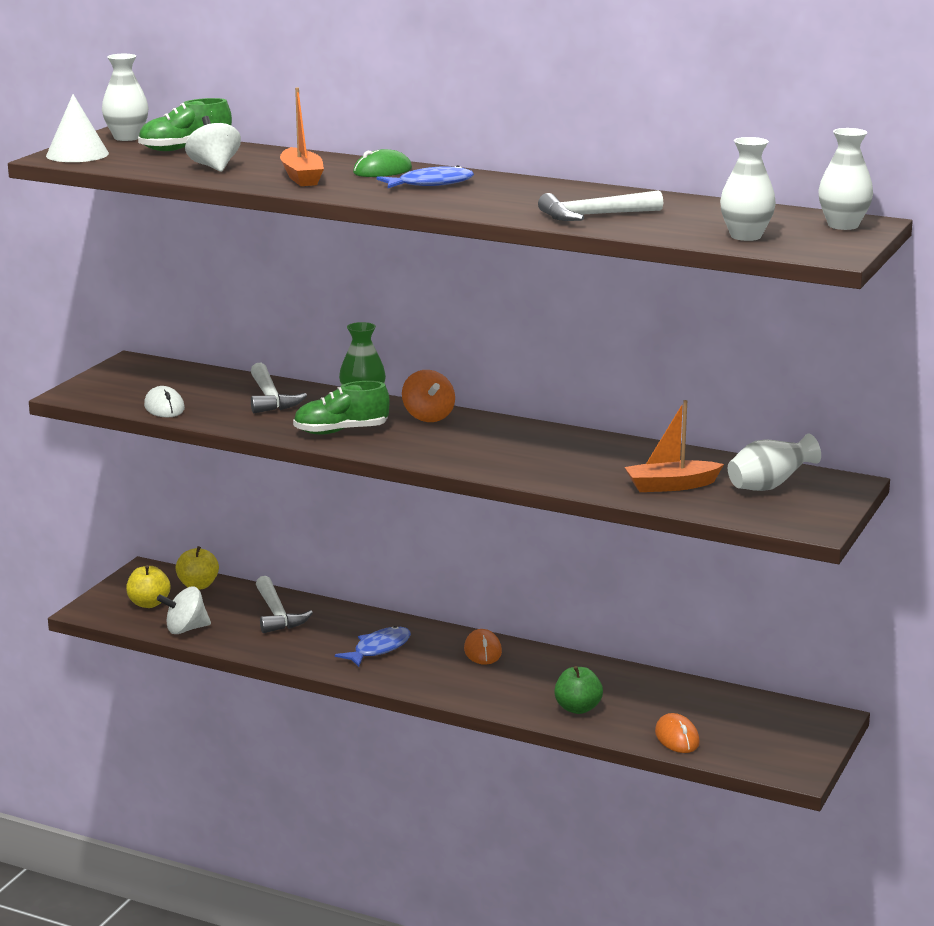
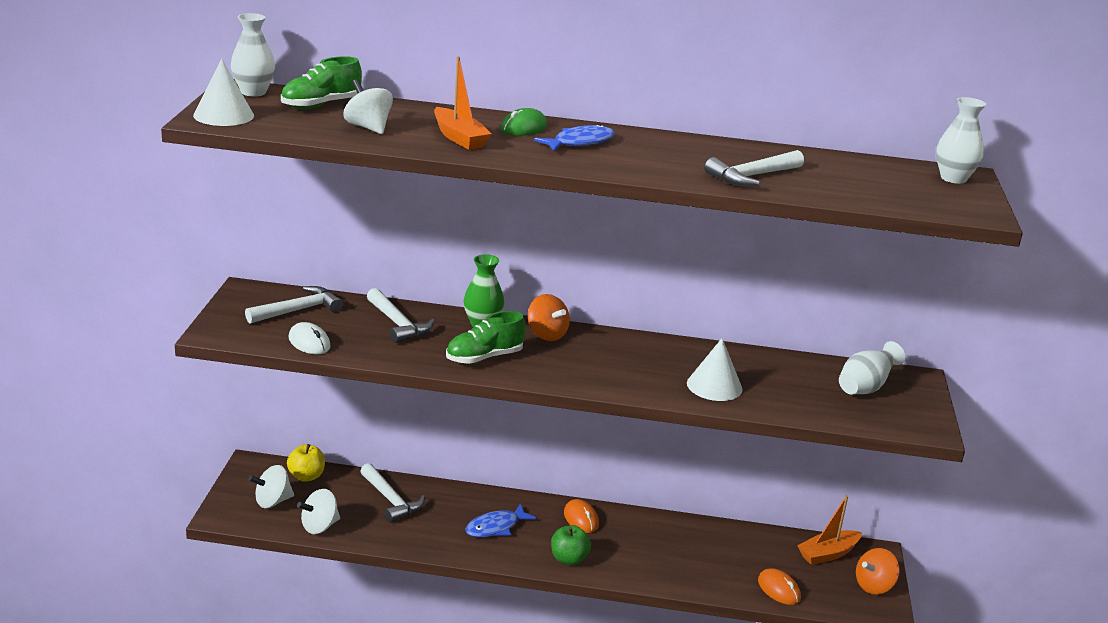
camera: 20 degrees left, 5 degrees up
(149, 604) = (272, 501): yellow apple -> white spinning top
(173, 381) = (298, 310): none -> white hammer
(379, 649) = (496, 527): blue fish -> blue fish turned 150 degrees counterclockwise
(577, 708) = (687, 570): green apple -> green apple (569, 559)
(584, 472) = (714, 386): none -> white cone
(671, 486) = (792, 394): orange boat -> orange boat (828, 554)
(746, 236) = (895, 195): white vase -> none
(801, 748) = (874, 586): none -> orange spinning top

